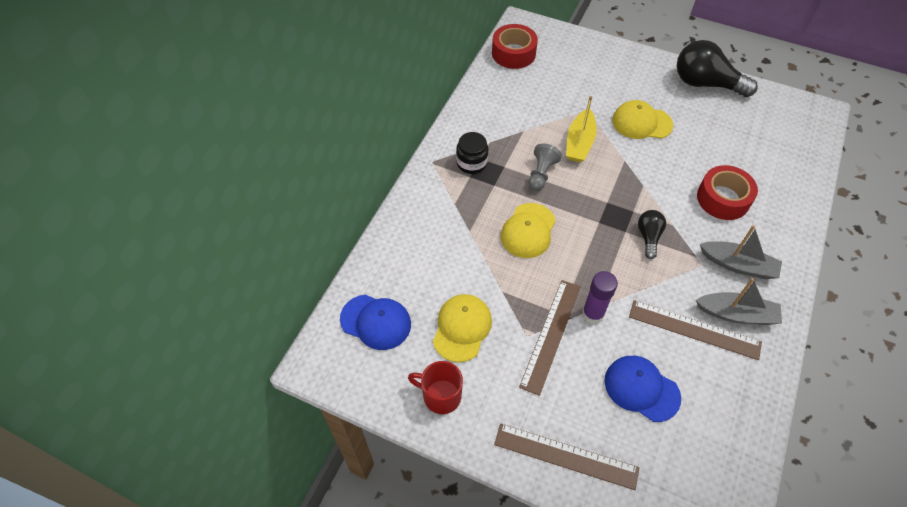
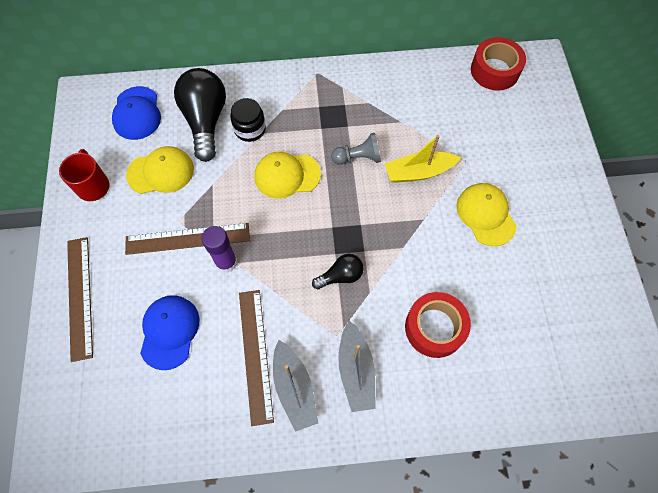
camera: 60 degrees right, 10 degrees up
(471, 163) = (335, 100): black jar -> black jar (250, 129)
(705, 84) = (592, 254): black light bulb -> black light bulb (206, 121)

